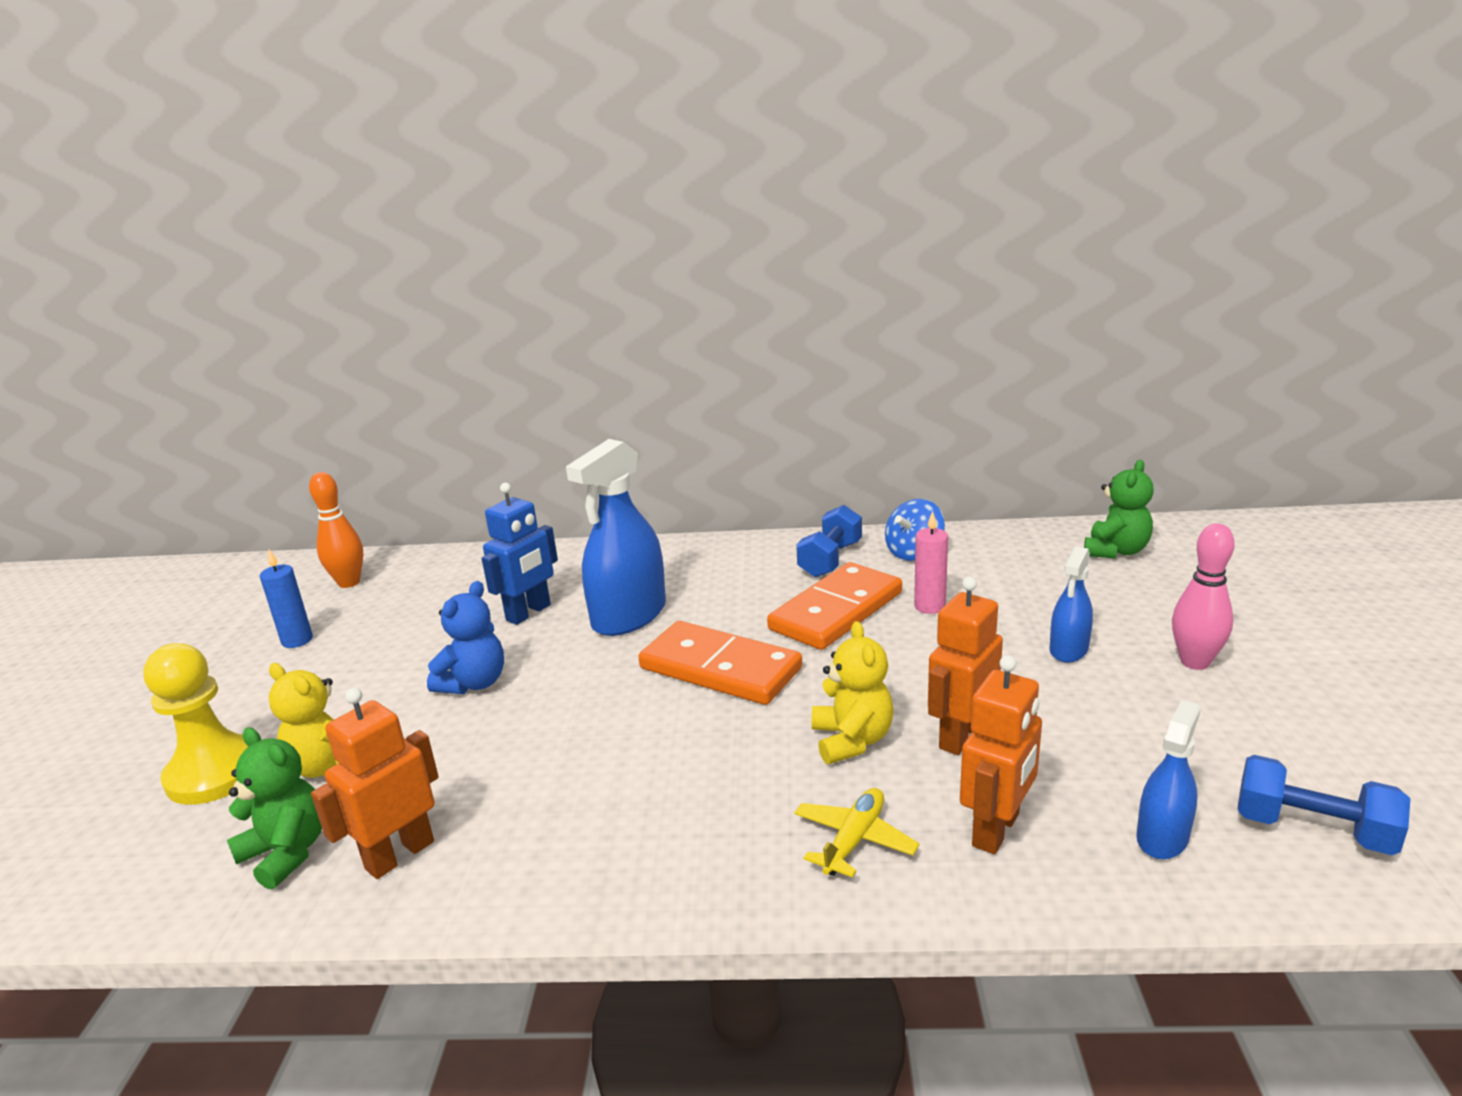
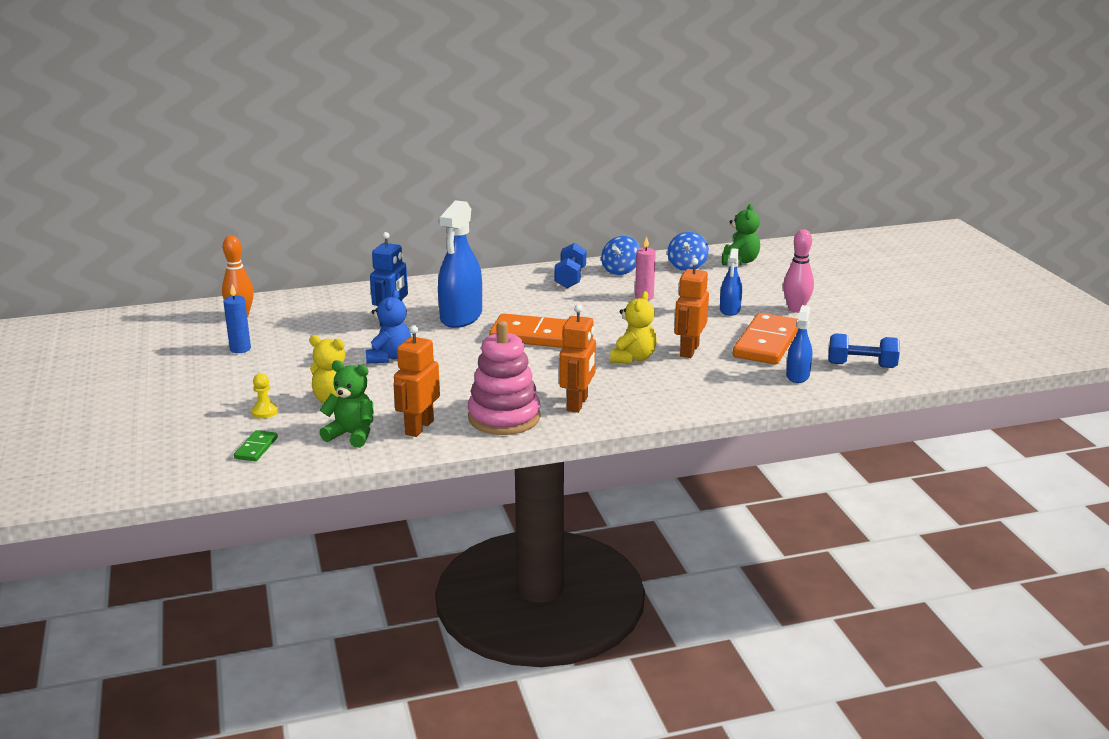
camera: 20 degrees left, 0 degrees up
(130, 857) = (256, 448): none -> green domino
(215, 773) = (264, 412): yellow pawn -> yellow pawn, size x0.46
(551, 856) = (504, 418): none -> pink stacking toy
(836, 611) = (590, 303): orange domino -> orange domino (766, 343)
(852, 740) = (633, 358): yellow teddy bear -> yellow teddy bear turned 45 degrees clockwise
(854, 840) = (655, 394): yellow plane -> none
(996, 830) = (722, 382): orange robot -> orange robot (577, 404)
(1024, 553) = (687, 266): none -> blue spinning top

